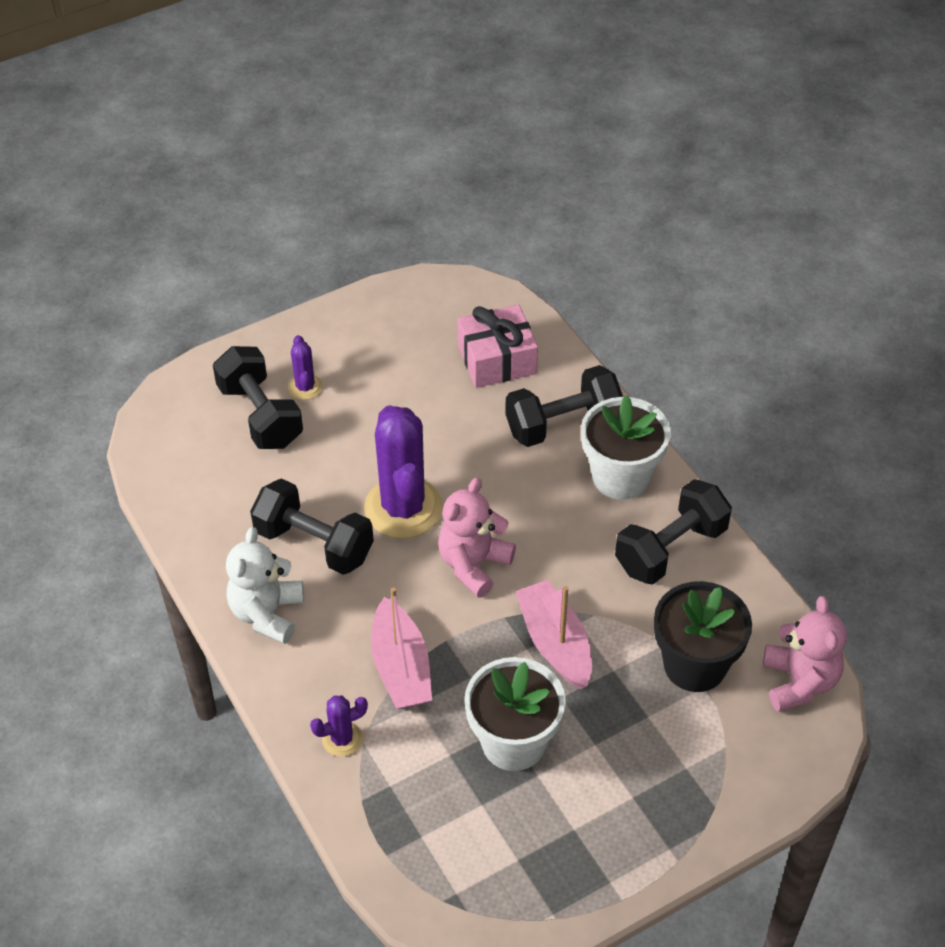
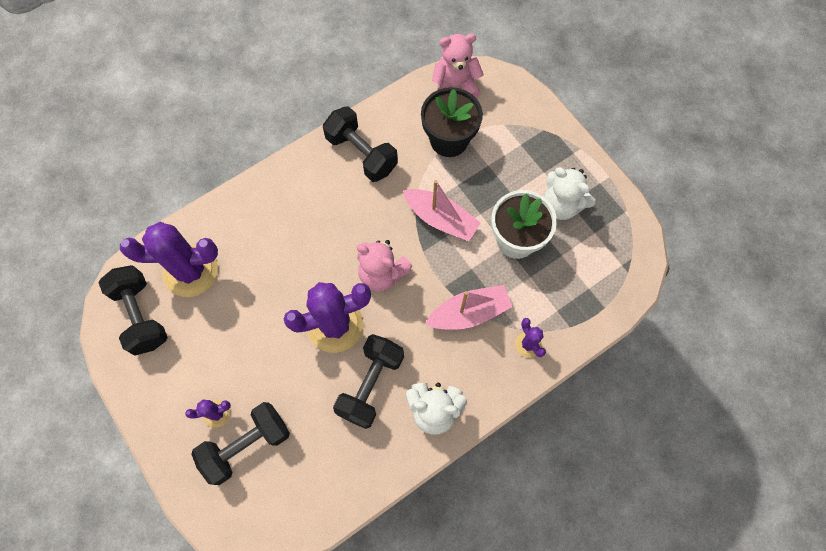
camera: 95 degrees left, 20 degrees up
(497, 359) = (191, 271): pink gift -> purple cactus
(555, 643) = (441, 219): pink boat -> pink boat turned 120 degrees counterclockwise
(562, 424) = (255, 223): black dumbbell -> black dumbbell (141, 315)
(570, 815) = (561, 205): none -> white teddy bear
(621, 477) = (302, 184): white flower pot -> none

